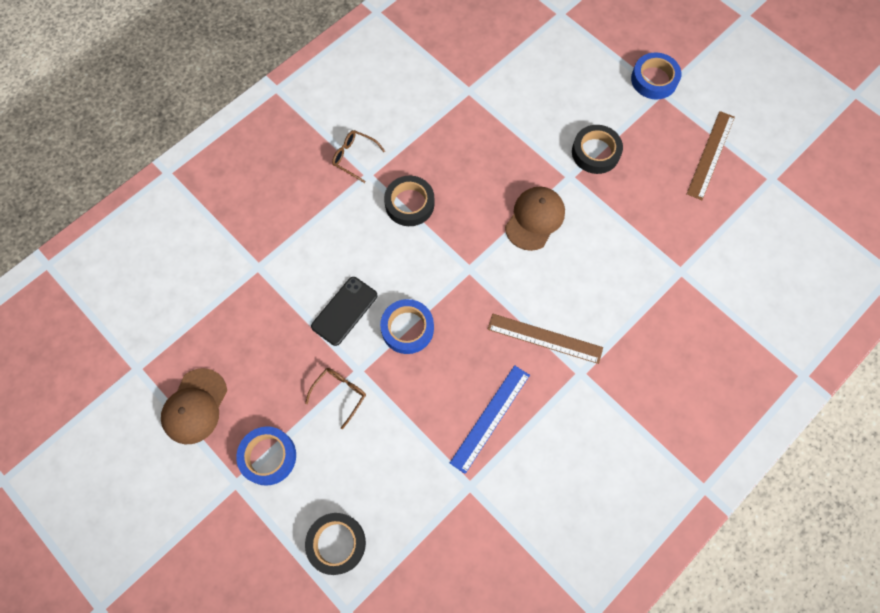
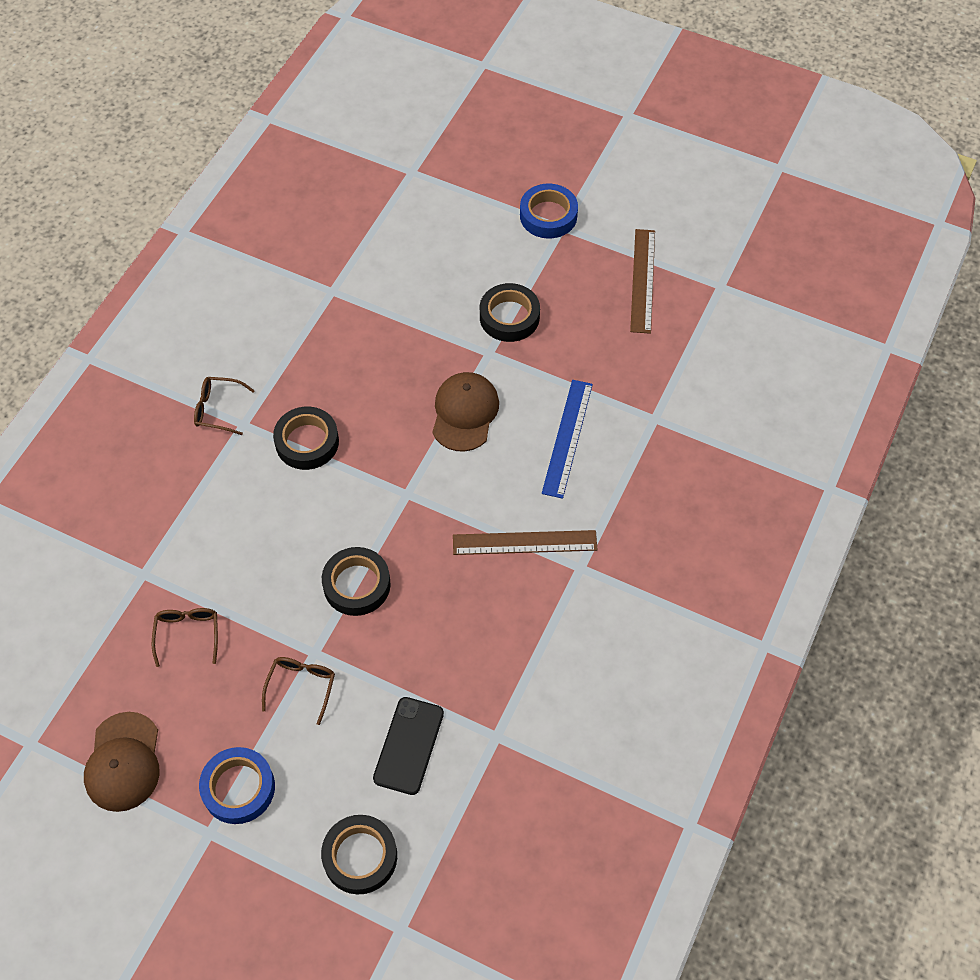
camera: 20 degrees left, 10 degrees down
(273, 324) = (188, 634): none -> brown glasses
(344, 311) = (272, 590): black phone -> black phone (409, 745)
(407, 328) = (356, 585): blue tape -> black tape
(490, 418) = (493, 652): blue ruler -> blue ruler (567, 438)

